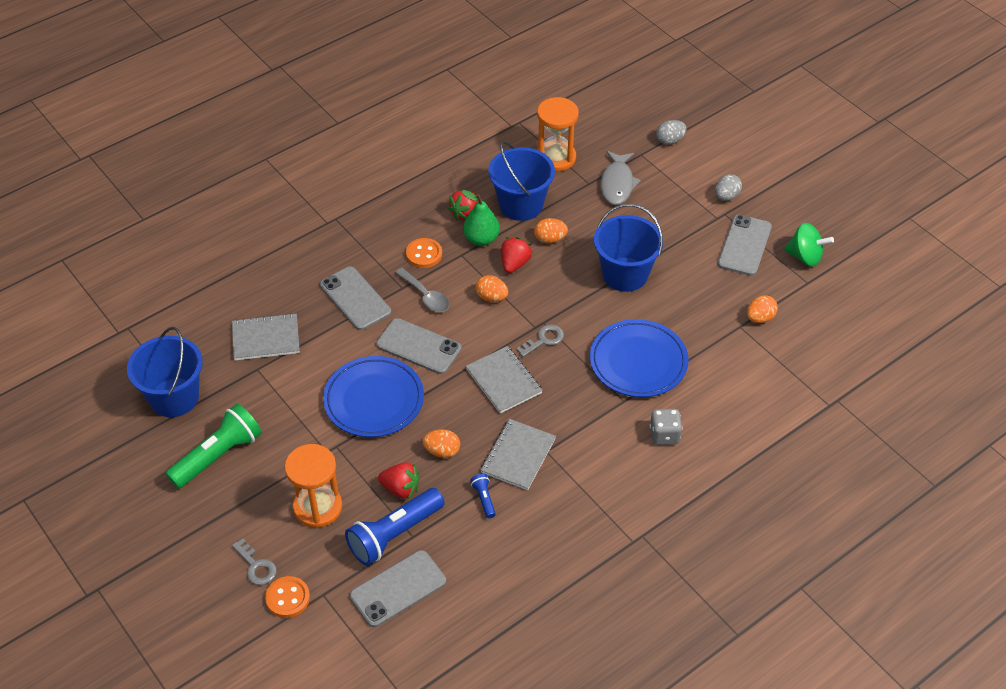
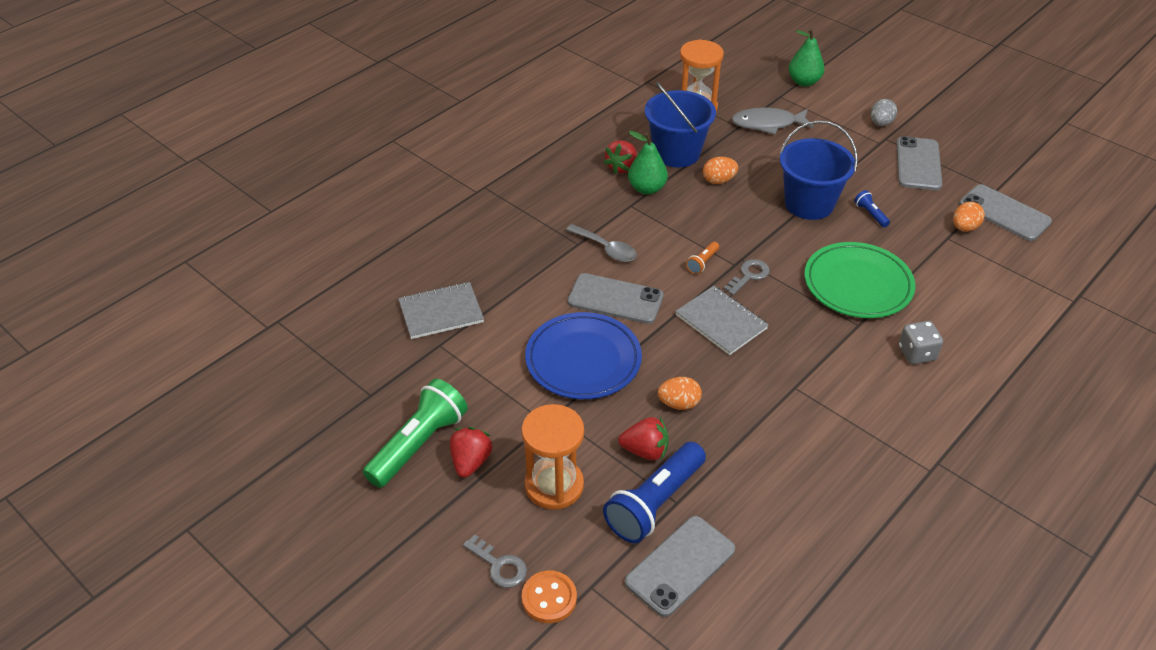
camera: 10 degrees left, 5 degrees down
(174, 397) = (349, 387): blue bucket -> none
(355, 298) = (530, 260): grey phone -> grey phone (1004, 213)
(424, 254) = (591, 209): orange button -> none
(484, 499) = (744, 448): blue flashlight -> blue flashlight (870, 214)
(491, 297) = (677, 242): orange egg -> none
(506, 321) = (702, 263): none -> orange flashlight
(514, 264) = (690, 207): red strawberry -> red strawberry (471, 462)
(518, 456) = (766, 396): grey notebook -> none
(617, 184) = (767, 124): grey fish -> grey fish turned 90 degrees clockwise
(638, 362) = (857, 285): blue plate -> green plate
(670, 140) = (804, 82): grey egg -> green pear
(805, 257) = (983, 167): green spinning top -> none

